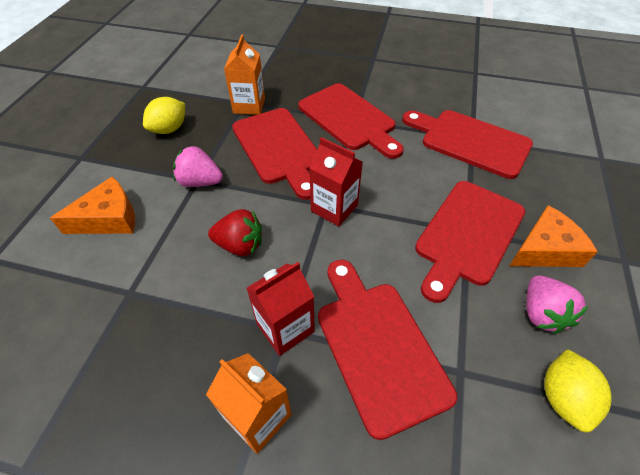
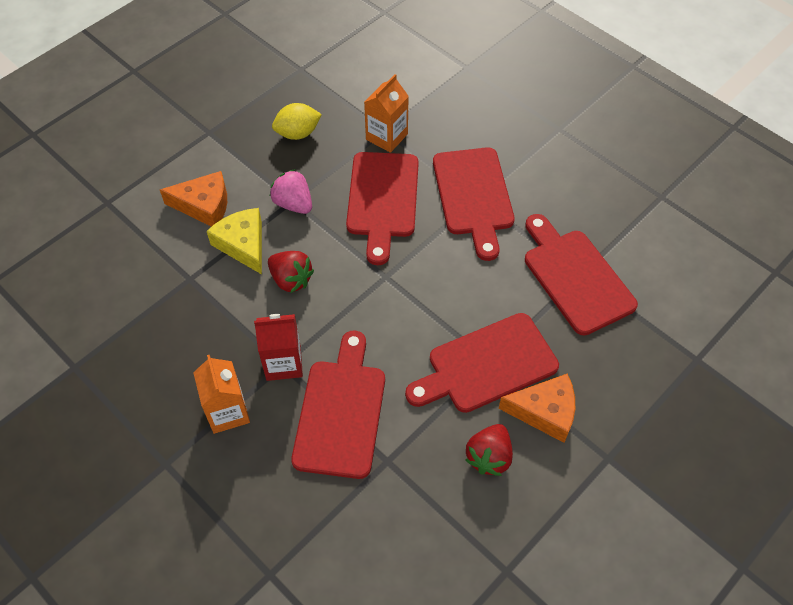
camera: 30 degrees right, 5 degrees up
(171, 235) = (243, 244): none -> yellow cheese
(334, 208) = (390, 284): red carton -> none
(541, 313) = (489, 457): pink strawberry -> red strawberry
(563, 397) = (447, 518): yellow lemon -> none

